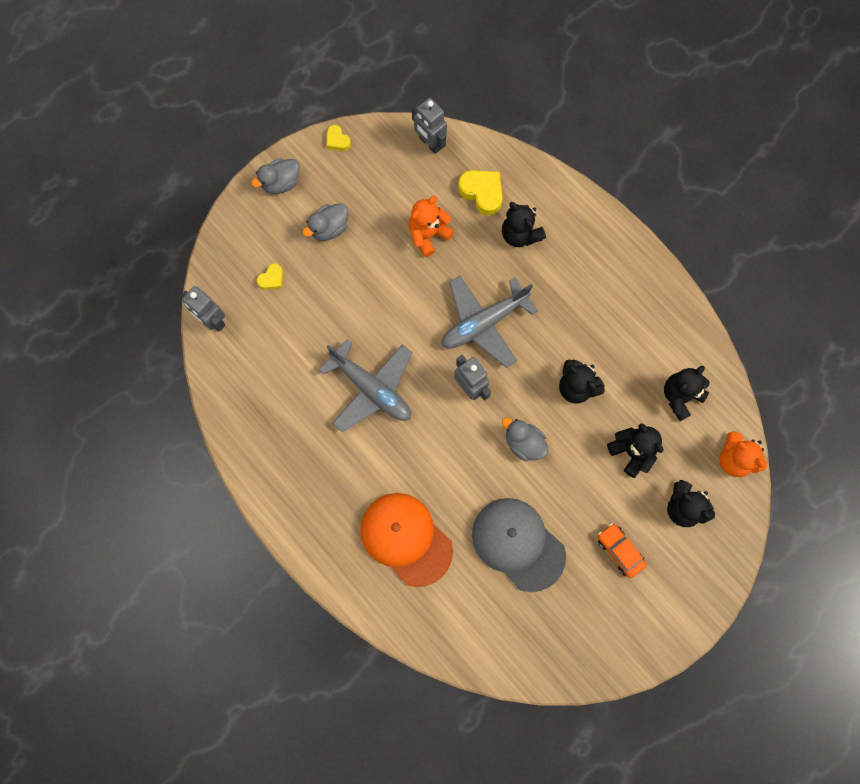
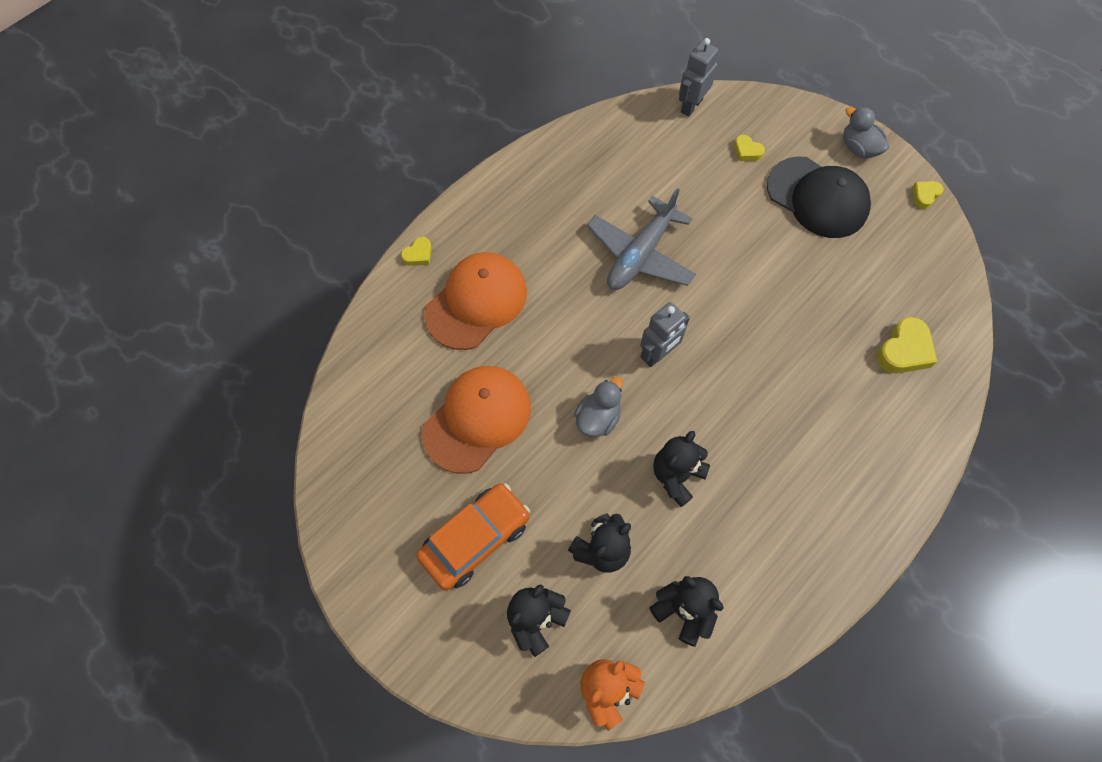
camera: 85 degrees right, 10 degrees down
(329, 228) = (817, 198): grey duck -> black cap
(350, 591) = (418, 254): none -> yellow heart
(428, 235) = (835, 296): orange teddy bear -> none
(430, 143) = (951, 289): grey robot -> none
(484, 323) = (738, 364): grey plane -> none
(518, 544) = (477, 419): grey cap -> orange cap
(520, 234) = (861, 397): black teddy bear -> none
(619, 551) = (475, 539): orange car -> orange car, size x1.69

